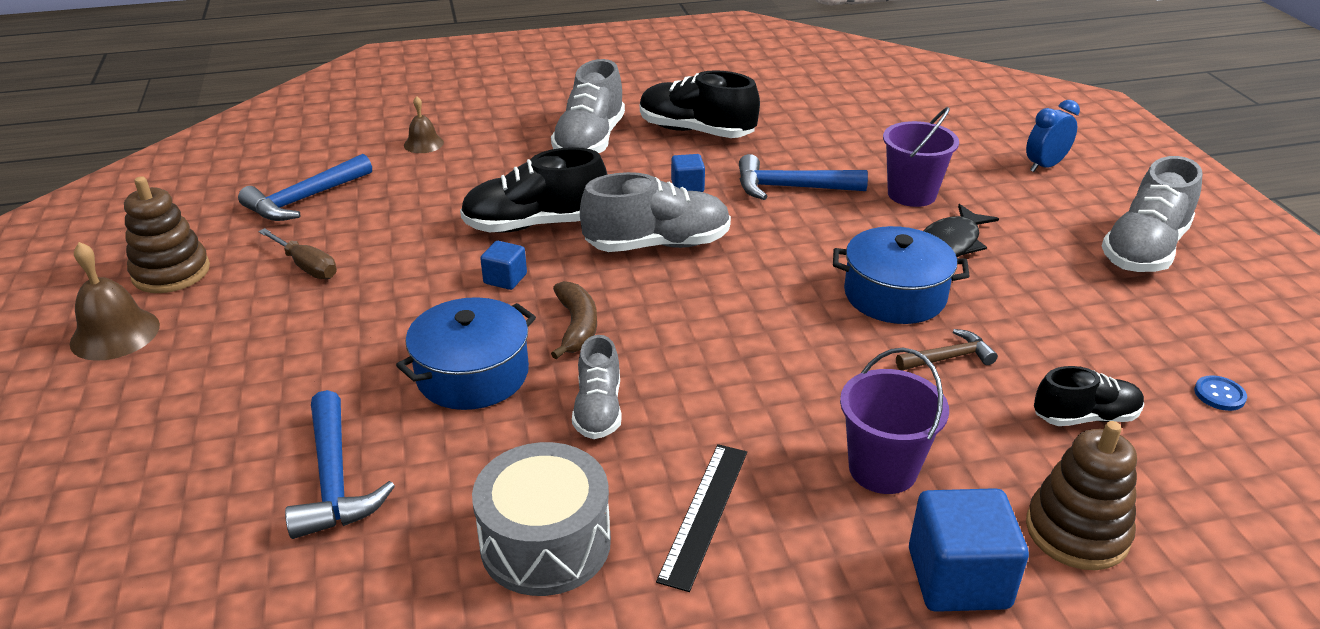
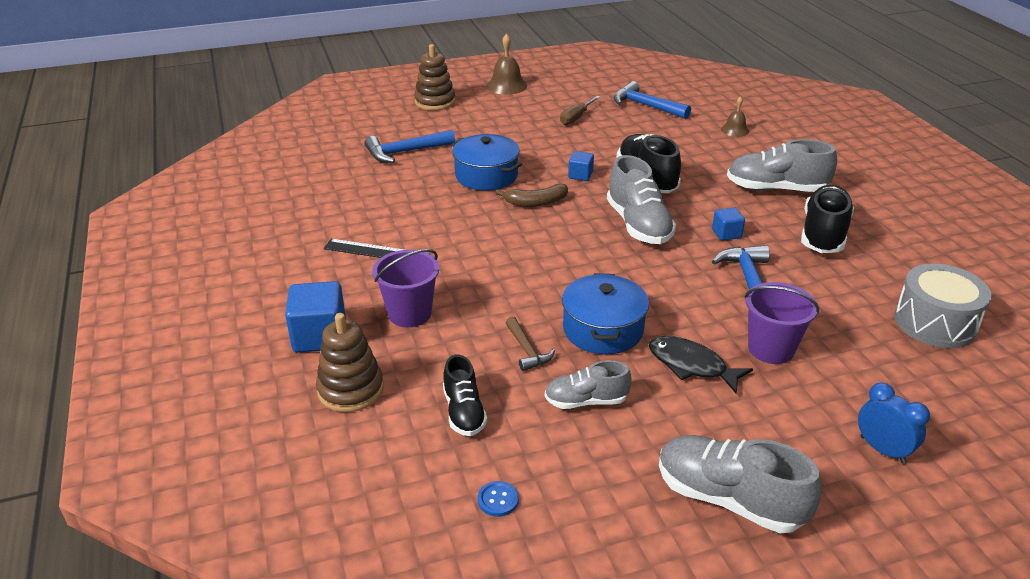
camera: 85 degrees right, 0 degrees up
(171, 272) = (560, 87): brown stacking toy -> brown stacking toy (435, 102)
(545, 543) = (360, 208): grey drum -> grey drum (935, 323)
(598, 409) = (459, 215): grey shoe -> grey shoe (586, 401)

